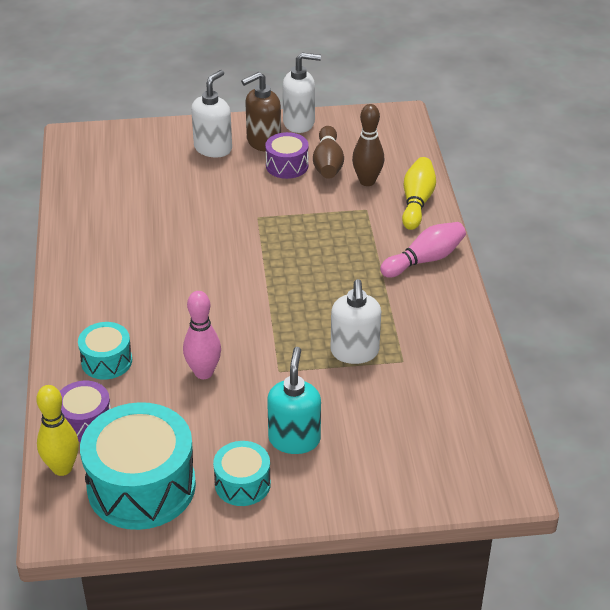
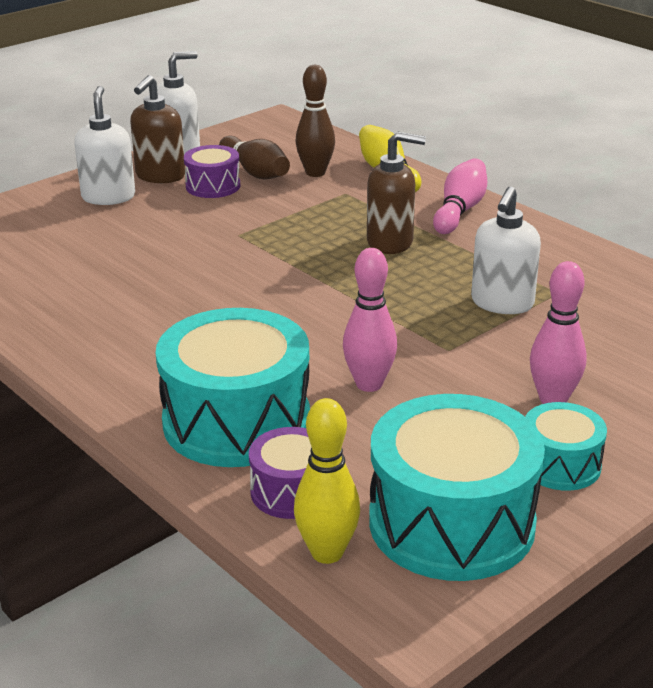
camera: 35 degrees left, 10 degrees down
(106, 361) = (236, 421): turquoise drum -> turquoise drum, size x1.93
(294, 439) = (553, 400): turquoise soap dispenser -> pink bowling pin
(344, 267) = (390, 242): none -> brown soap dispenser
(354, 352) = (502, 303): white soap dispenser -> white soap dispenser turned 60 degrees clockwise

